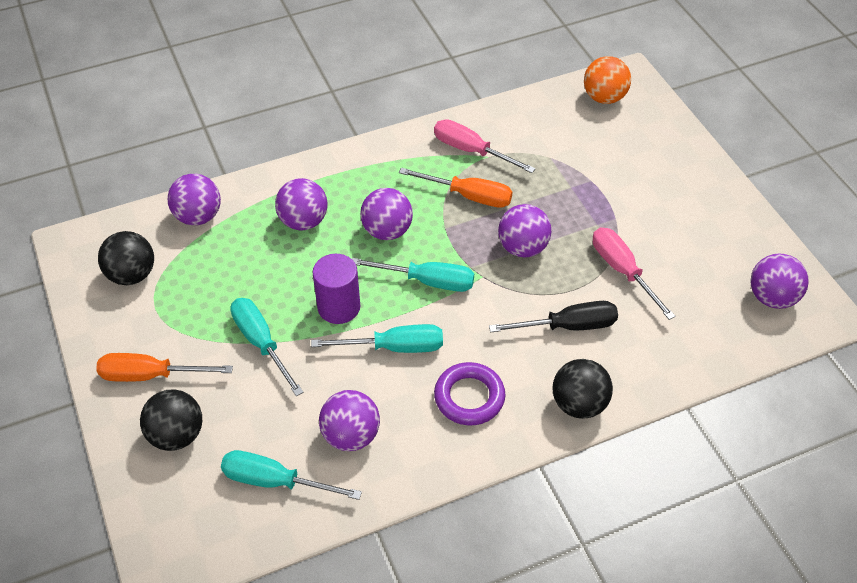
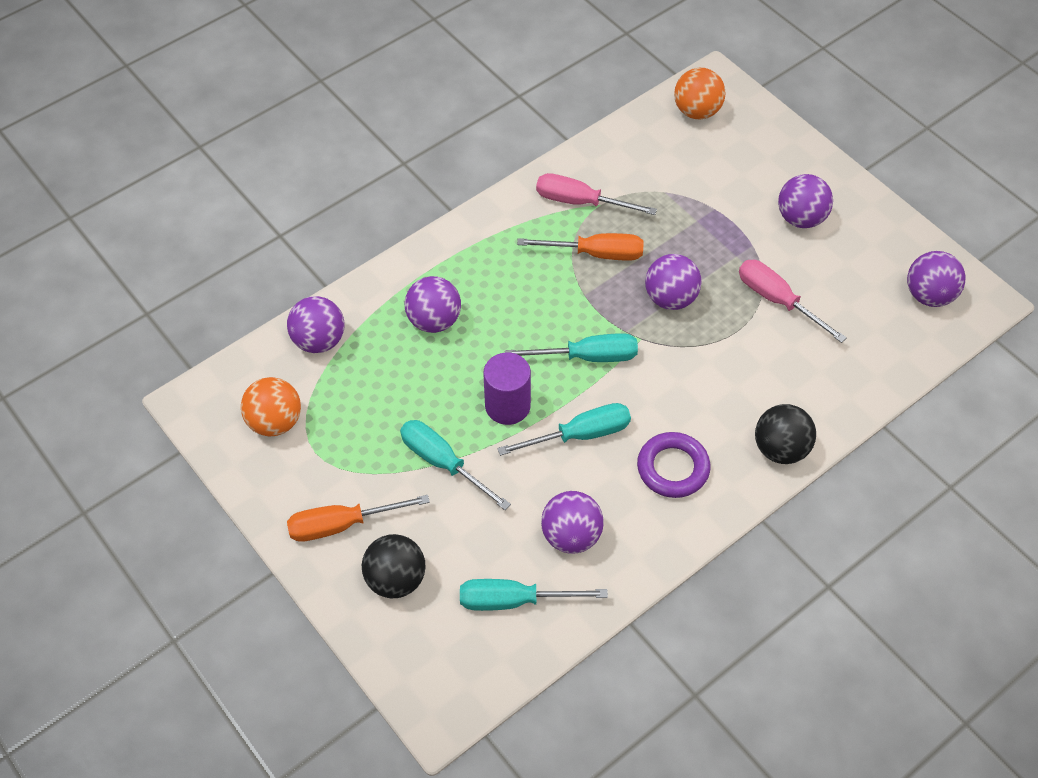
camera: 15 degrees left, 5 degrees up
(132, 275) = (275, 422): black ball -> orange ball
(387, 231) = (526, 311): purple ball -> purple ball (801, 218)
(568, 326) = (743, 371): black screwdriver -> none

